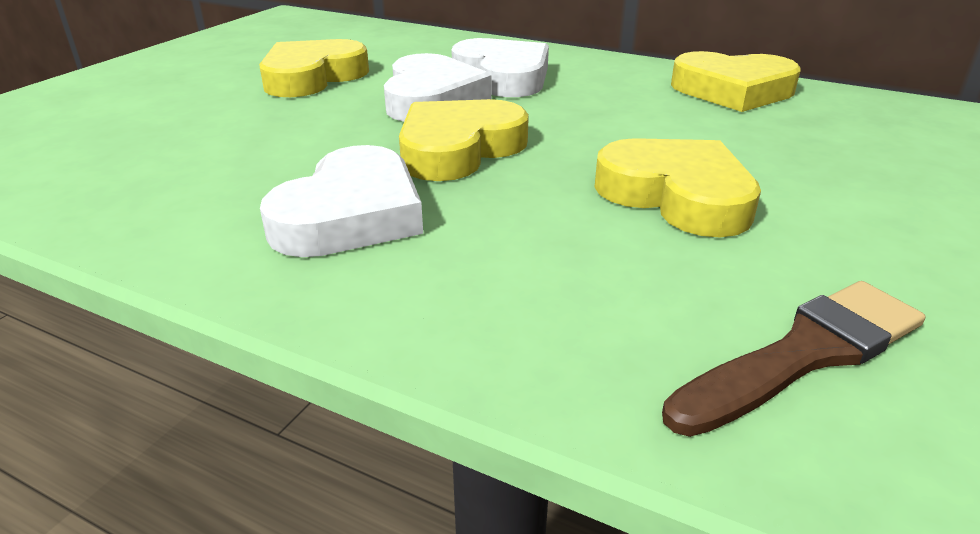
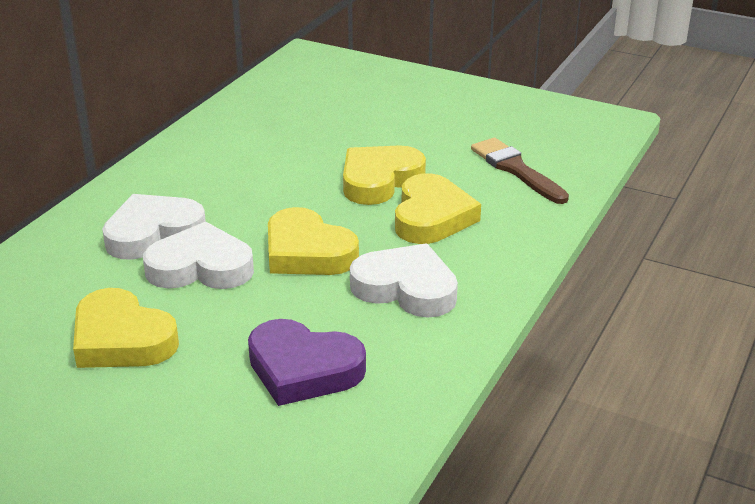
camera: 90 degrees left, 0 degrees up
(205, 152) = (303, 369): none -> purple heart
(733, 90) = (213, 140): yellow heart -> yellow heart (432, 217)

